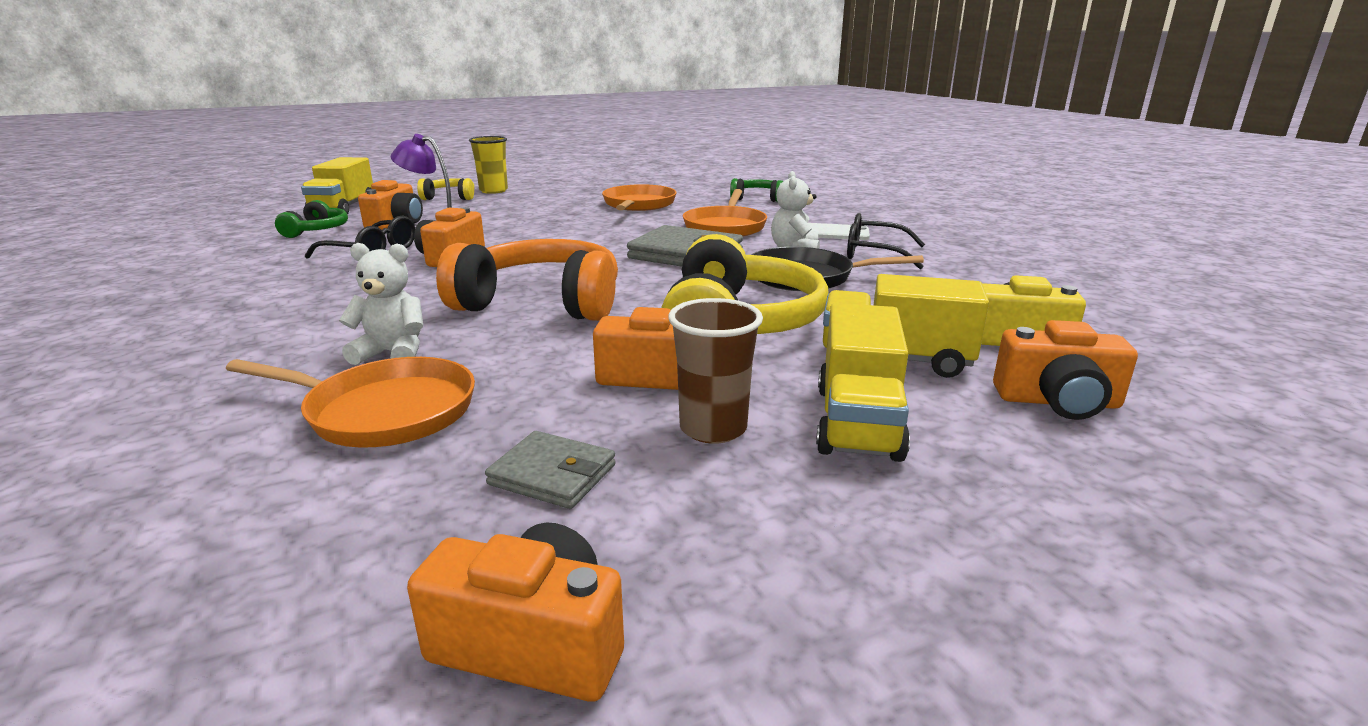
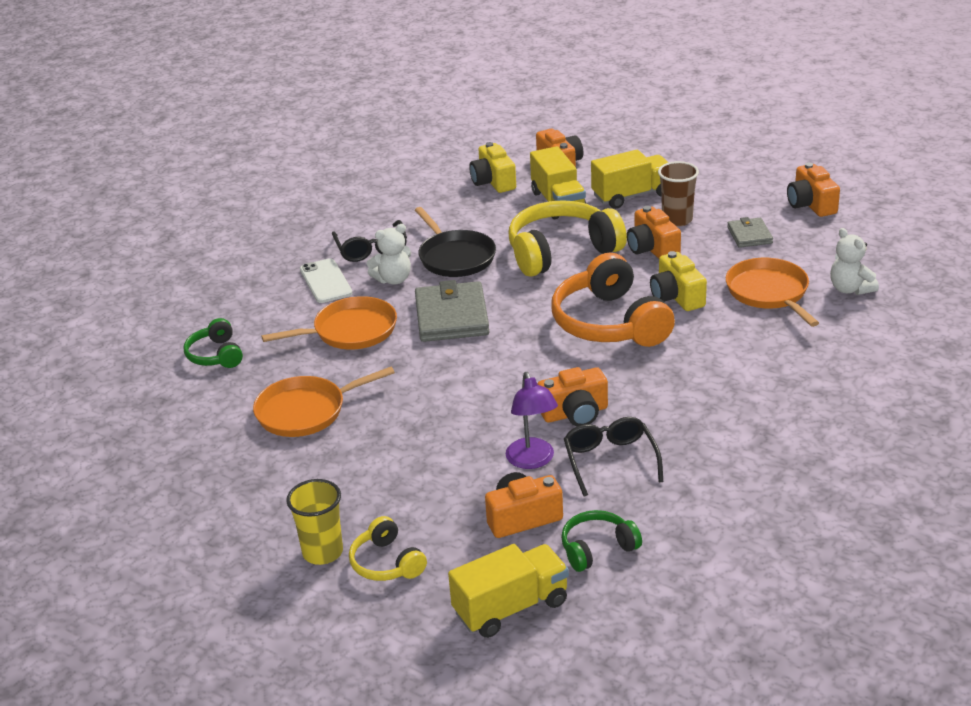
camera: 120 degrees left, 10 degrees up
(392, 353) = (728, 327): white teddy bear -> white teddy bear (850, 289)
(513, 349) = (676, 297): none -> yellow camera

